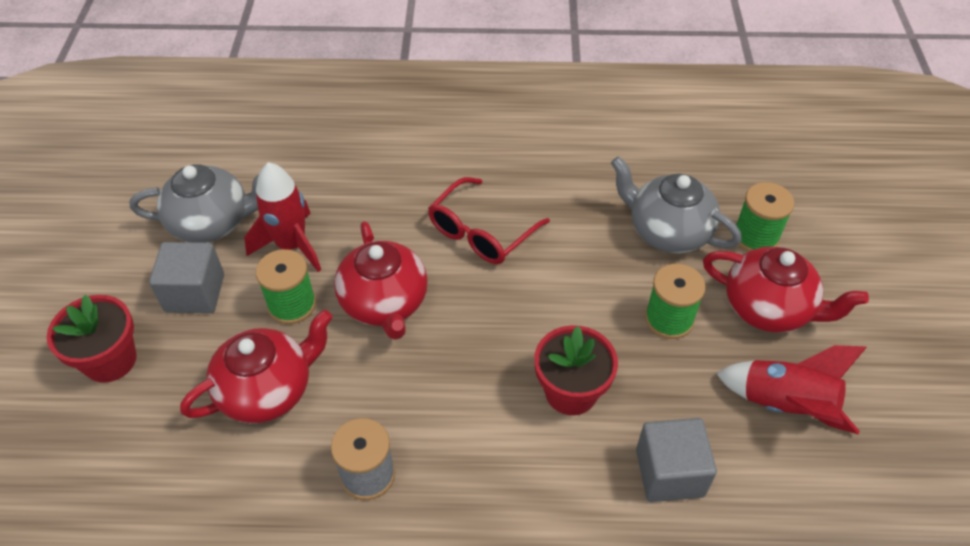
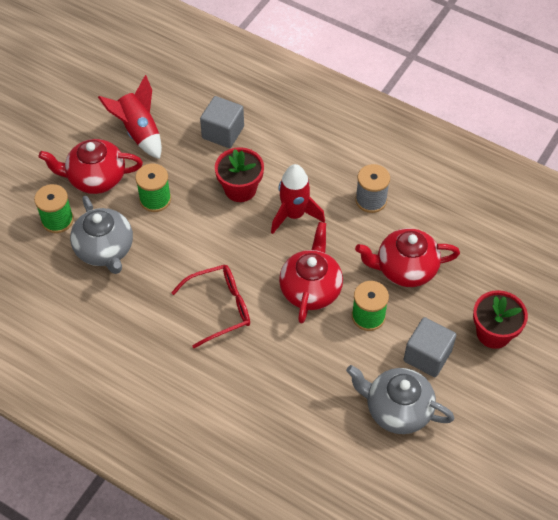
camera: 150 degrees left, 5 degrees up
(291, 245) = (349, 361): red rocket -> red rocket (294, 214)
(769, 308) = (95, 178): red teapot -> red teapot turned 60 degrees counterclockwise

